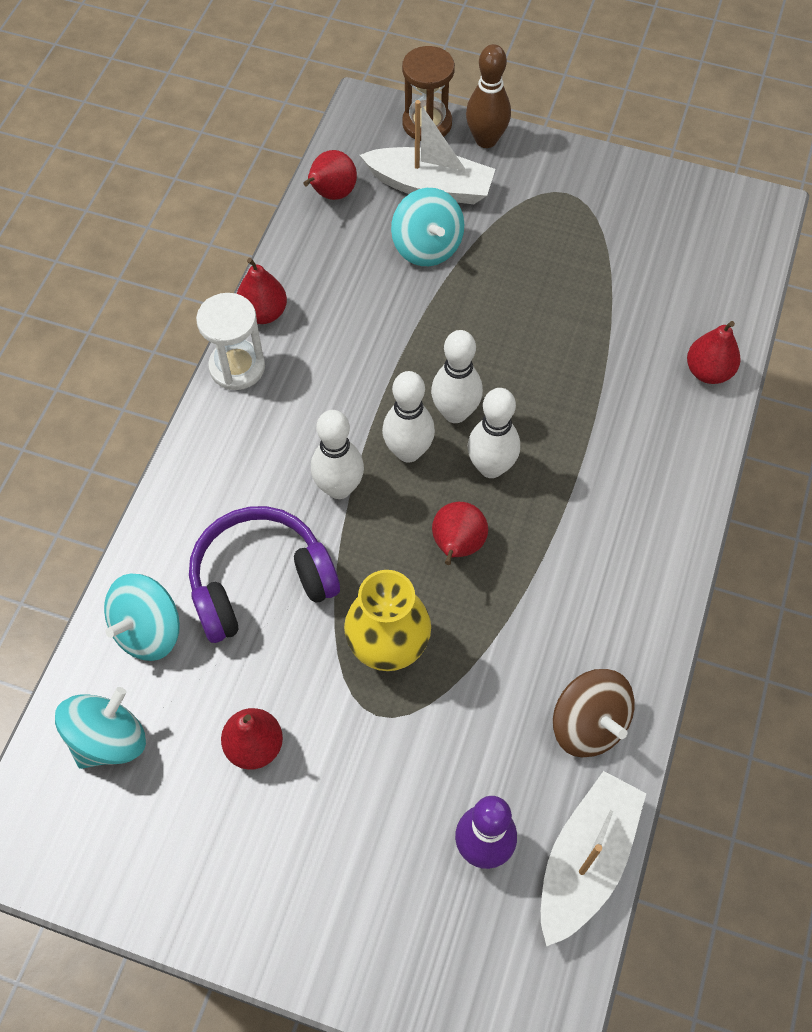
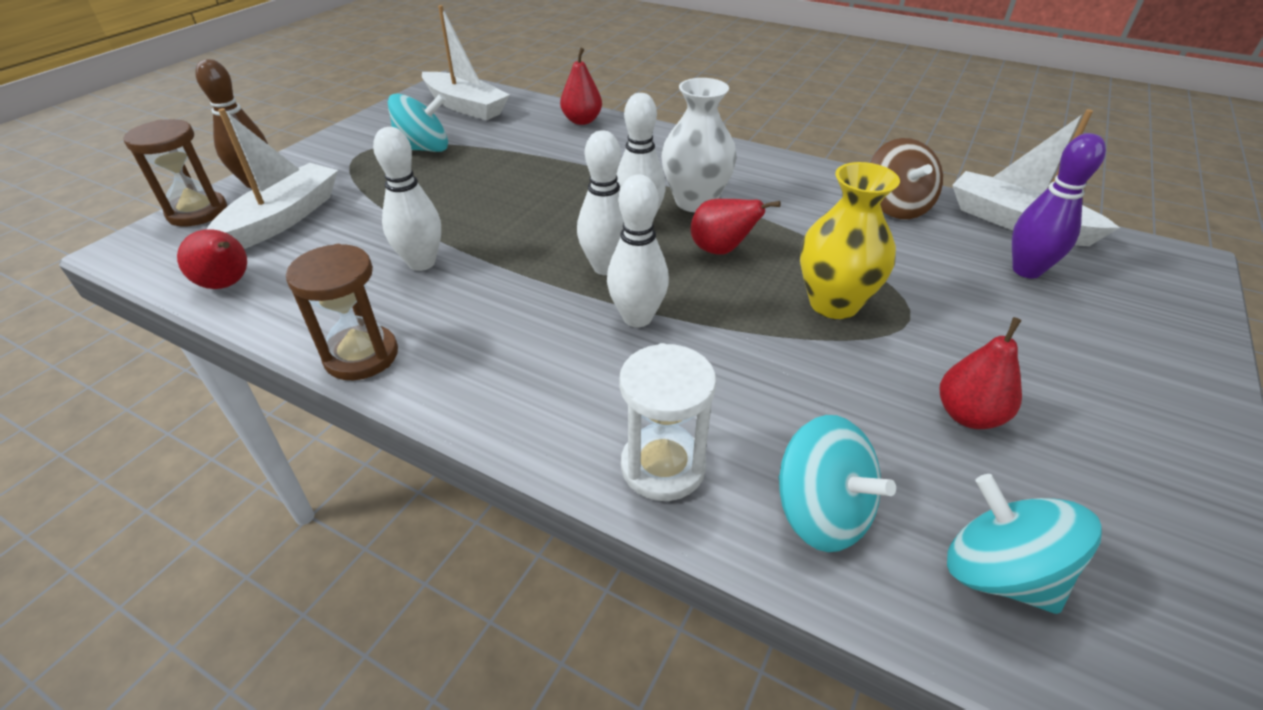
camera: 80 degrees left, 20 degrees down
(237, 367) = (431, 387): white hourglass -> white hourglass (663, 467)
(260, 582) = (752, 392): purple headphones -> none
(263, 313) = (361, 356): red pear -> brown hourglass
(427, 247) = (359, 229): turquoise spinning top -> turquoise spinning top (424, 149)
(455, 413) = (571, 235): white bowling pin -> white bowling pin (421, 263)
(546, 514) = (695, 202): none -> white vase
(588, 724) = (896, 207): brown spinning top -> brown spinning top turned 105 degrees clockwise
(706, 247) = (465, 106): none -> white boat

